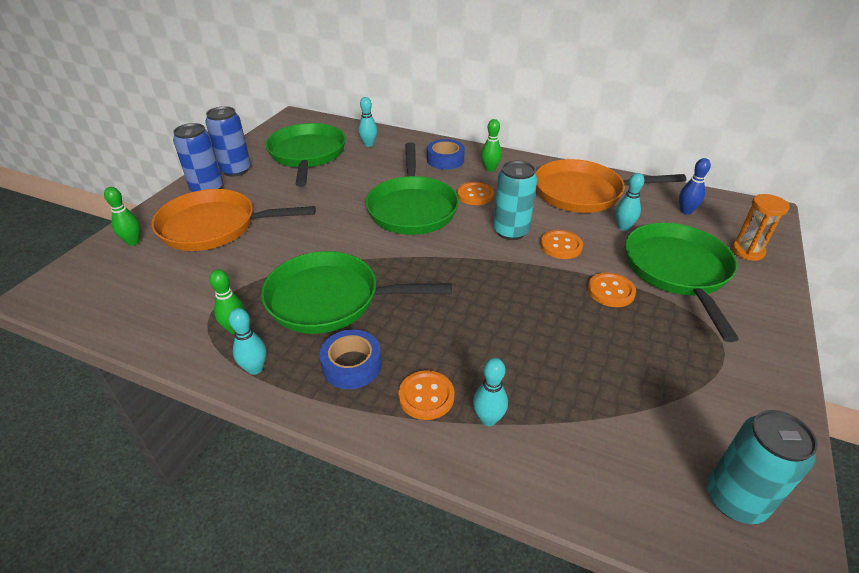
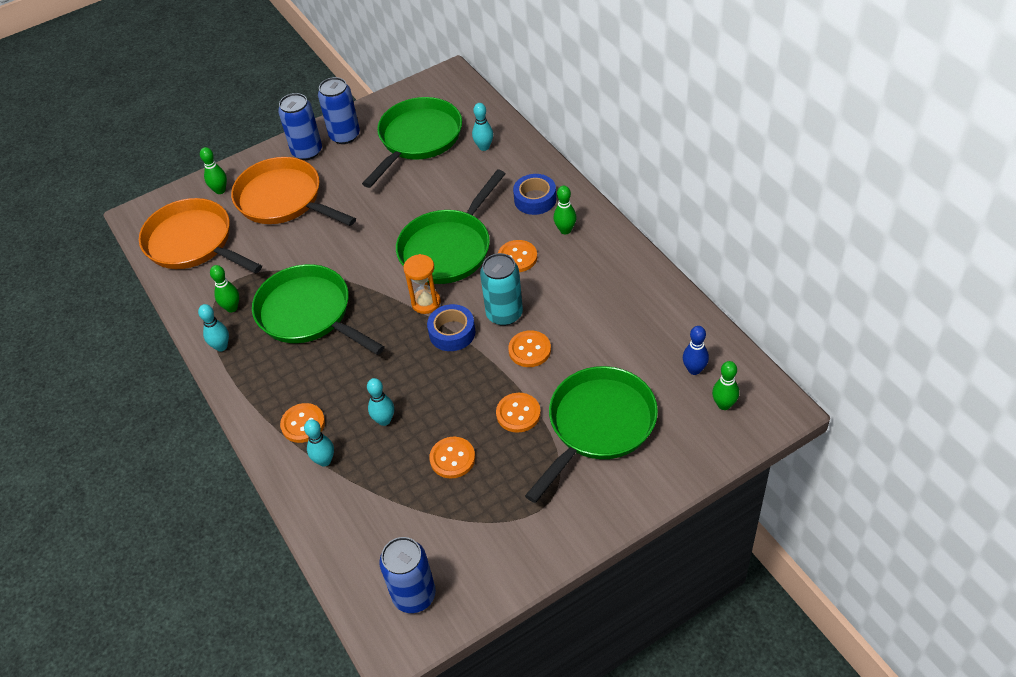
camera: 40 degrees right, 10 degrees up
(352, 365) = (278, 376): blue tape -> blue tape (452, 332)
(583, 193) = (621, 301): orange pan -> orange pan (193, 243)
(604, 351) = (452, 458): none -> orange button
(623, 227) = (609, 358): turquoise bowling pin -> turquoise bowling pin (384, 420)
(733, 222) = (724, 404): none -> green bowling pin
(735, 499) = (414, 595): turquoise can -> blue can
(747, 251) = (691, 440): orange hourglass -> orange hourglass (426, 303)

